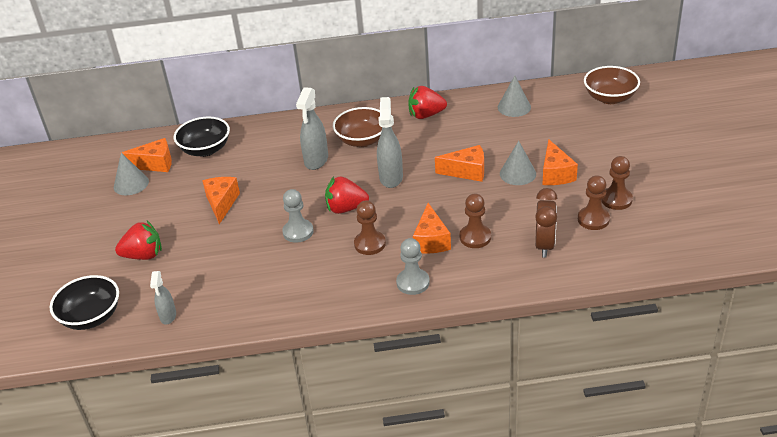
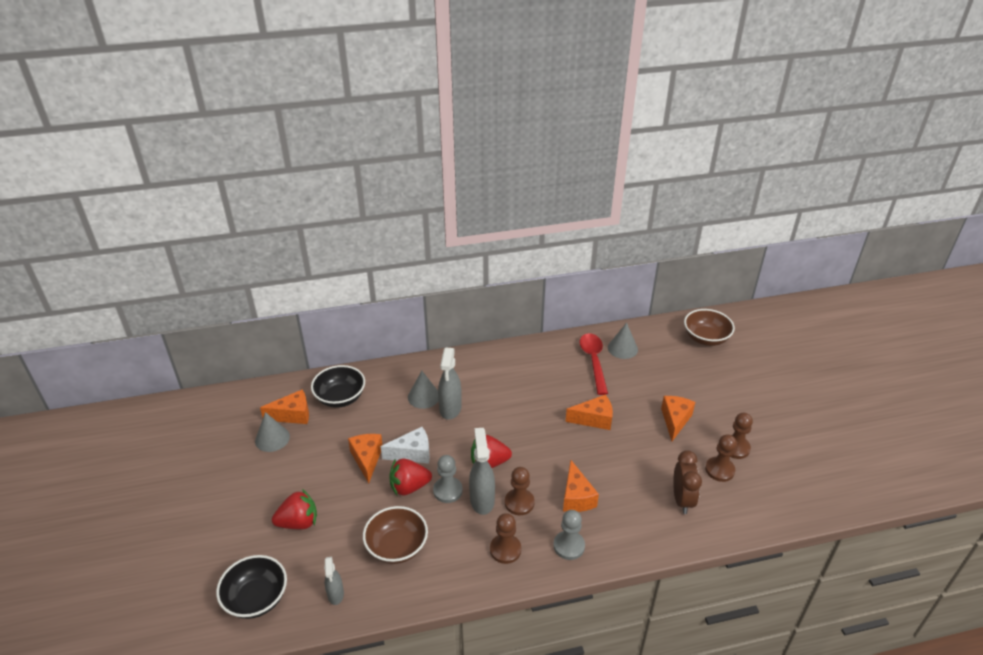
camera: 10 degrees left, 0 degrees up
(269, 199) = (412, 453): none -> white cheese
(362, 140) = (490, 386): brown bowl -> brown bowl (397, 547)
(391, 177) = (525, 427): grey spray bottle -> grey spray bottle (482, 500)
(426, 115) = (544, 357): red strawberry -> red strawberry (409, 487)
(475, 237) = (616, 492): brown pawn -> brown pawn (505, 550)
(479, 119) = (593, 361): none -> red spoon
(517, 173) = (641, 421): grey cone -> grey cone (423, 396)
(555, 174) = (675, 420): orange cheese -> orange cheese turned 150 degrees counterclockwise

